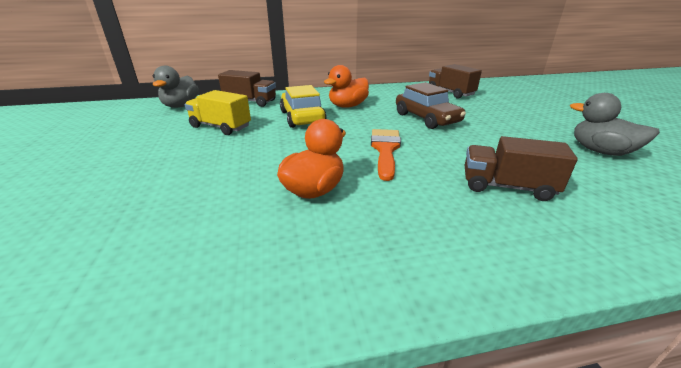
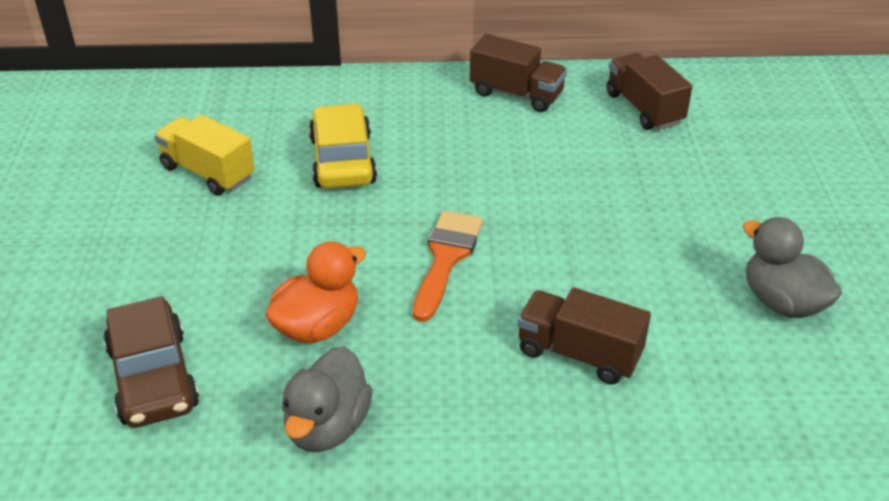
camera: 10 degrees right, 10 degrees up
(181, 106) = (146, 103): grey duck -> grey duck (327, 426)
(250, 101) = (263, 102): brown truck -> brown truck (516, 94)
(347, 106) = (431, 134): orange duck -> none
(426, 118) = (553, 186): brown car -> brown car (153, 377)

